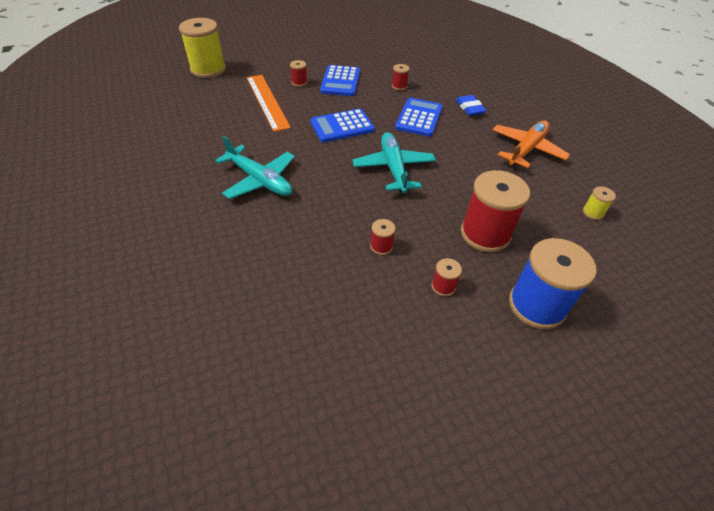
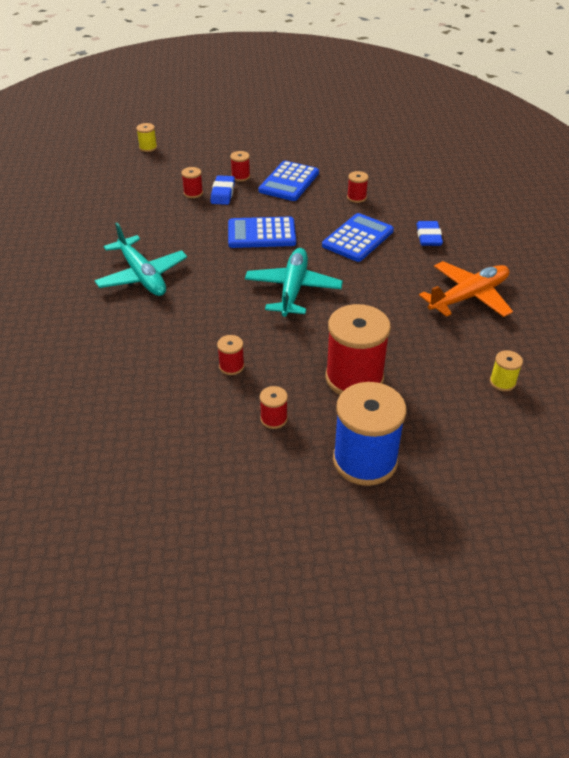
camera: 20 degrees right, 5 degrees down
(208, 69) = (148, 147): yellow spool -> yellow spool, size x0.44
(267, 101) = (193, 193): orange ruler -> red spool
(292, 98) = (223, 193): none -> blue eraser

